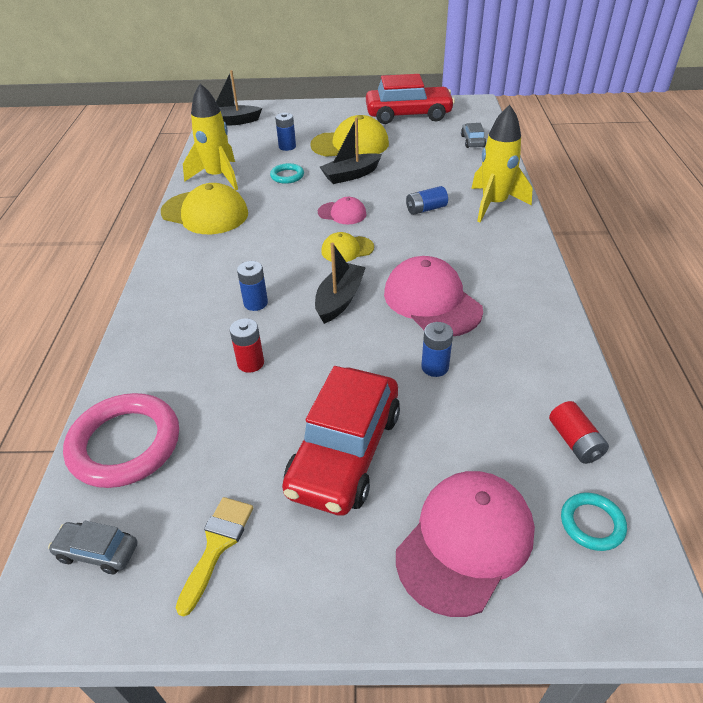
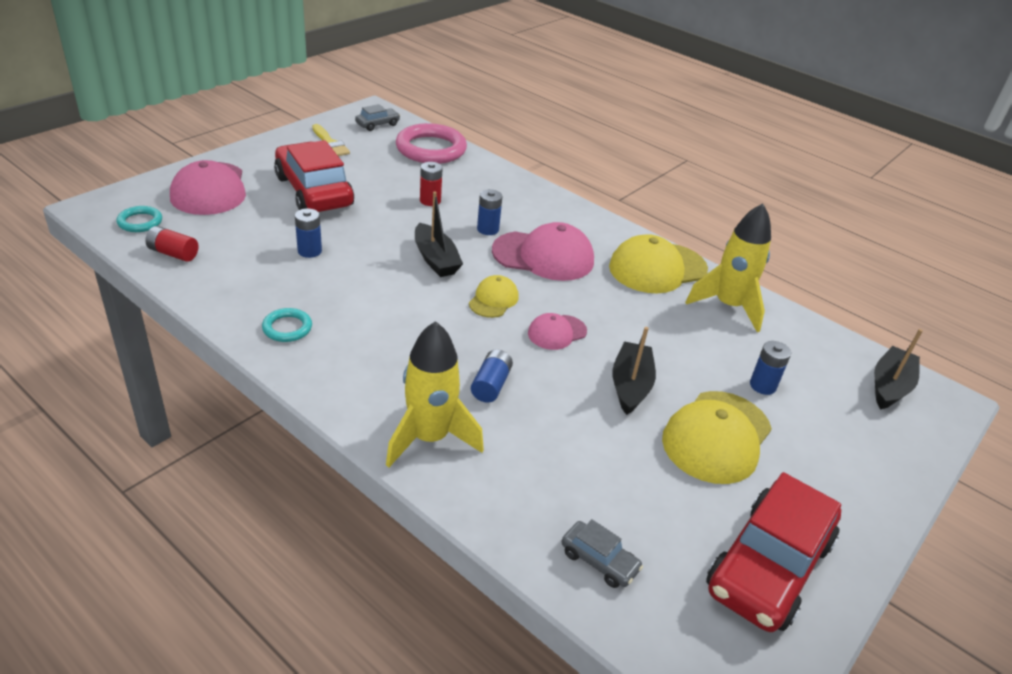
camera: 125 degrees right, 5 degrees down
(287, 176) = (681, 345): turquoise ring -> turquoise ring (287, 328)
(432, 301) = (365, 293): pink cap -> pink cap (543, 256)

